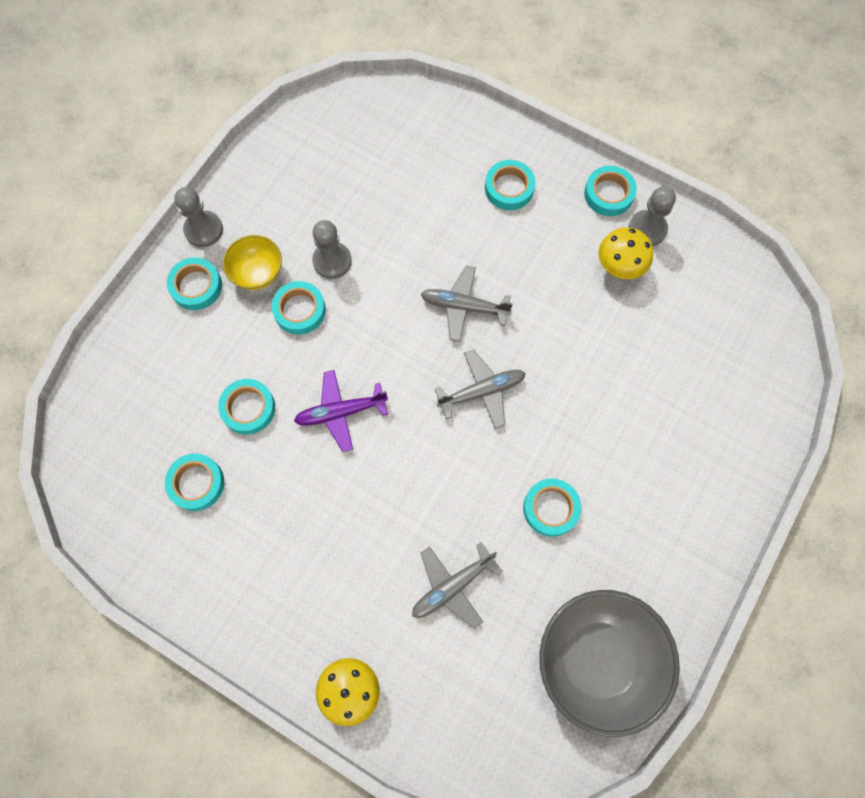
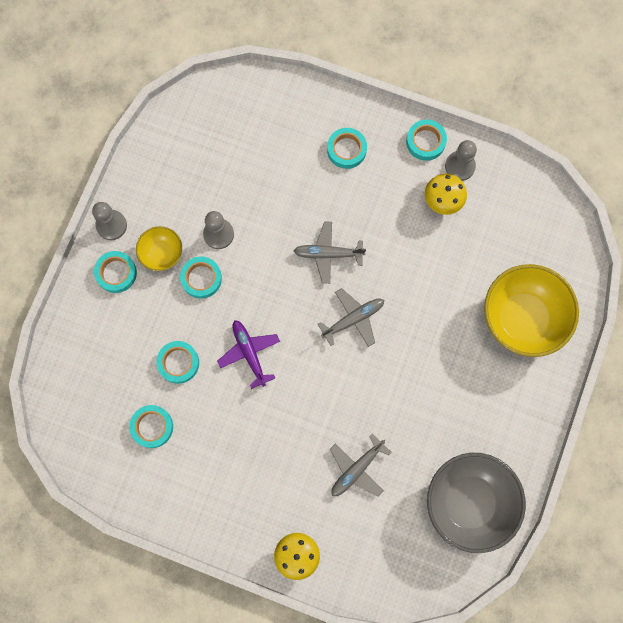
camera: 10 degrees left, 5 degrees up
(341, 412) = (249, 353): purple plane -> purple plane turned 90 degrees clockwise
(551, 508) = (419, 399): turquoise tape -> none
(702, 427) = (522, 318): none -> yellow bowl

